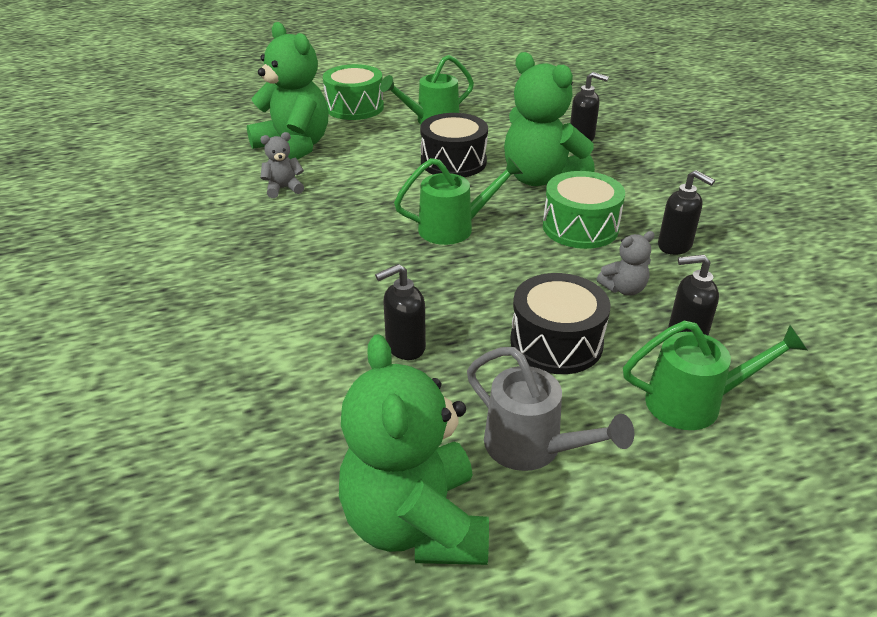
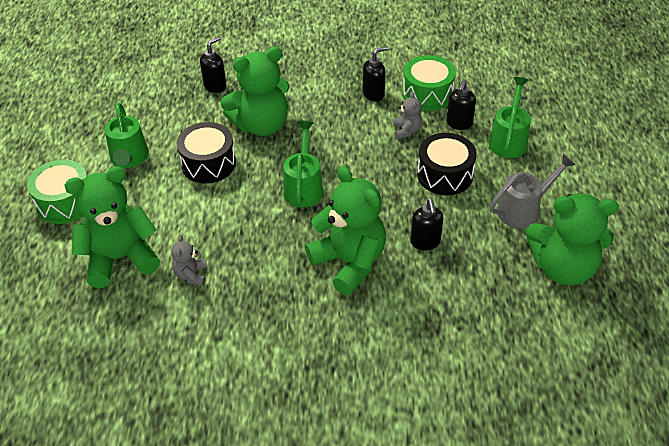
camera: 70 degrees left, 10 degrees up
(340, 287) = (349, 262): none -> green teddy bear
(580, 227) = (333, 127): green drum -> green drum (427, 94)

